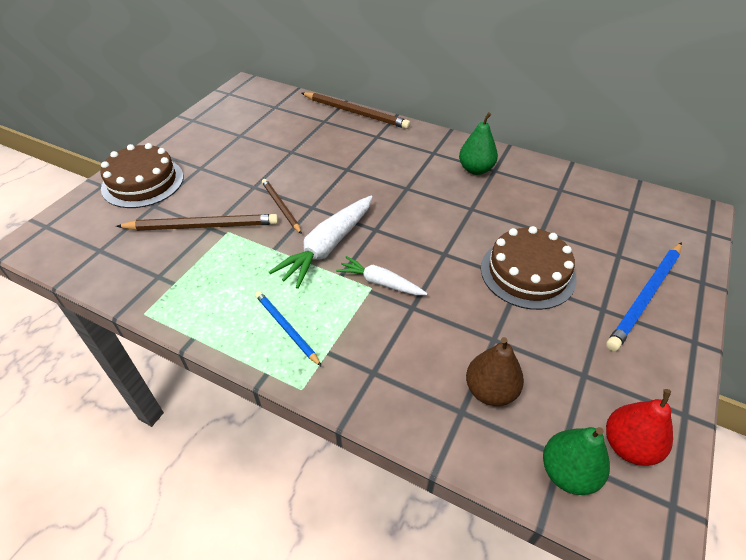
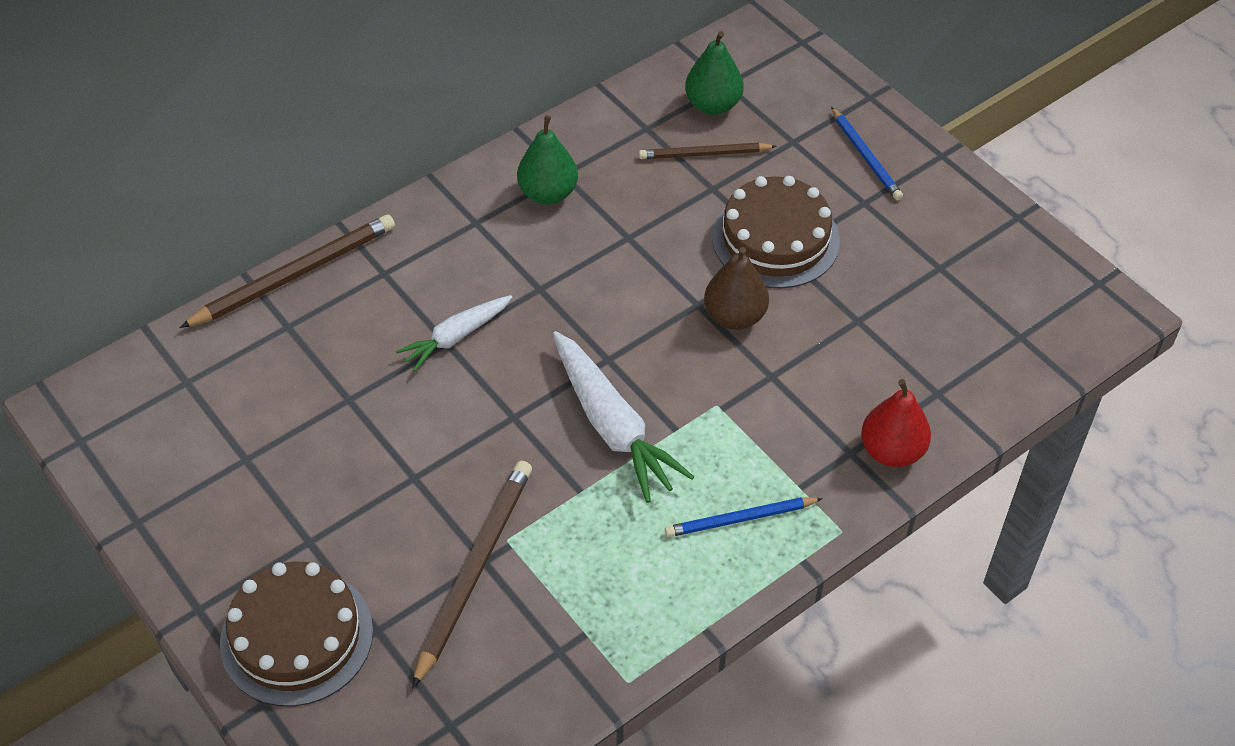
camera: 65 degrees left, 5 degrees up
(281, 207) = (489, 456): brown pencil -> brown pencil (704, 154)
(380, 283) = (713, 392): white carrot -> white carrot (456, 337)
(490, 391) = (923, 356): brown pear -> brown pear (734, 316)
(568, 472) = (1039, 340): green pear -> green pear (713, 105)
(629, 446) = (1031, 279): red pear -> red pear (892, 451)
(645, 297) = (866, 156): blue pencil -> blue pencil, size x0.61

